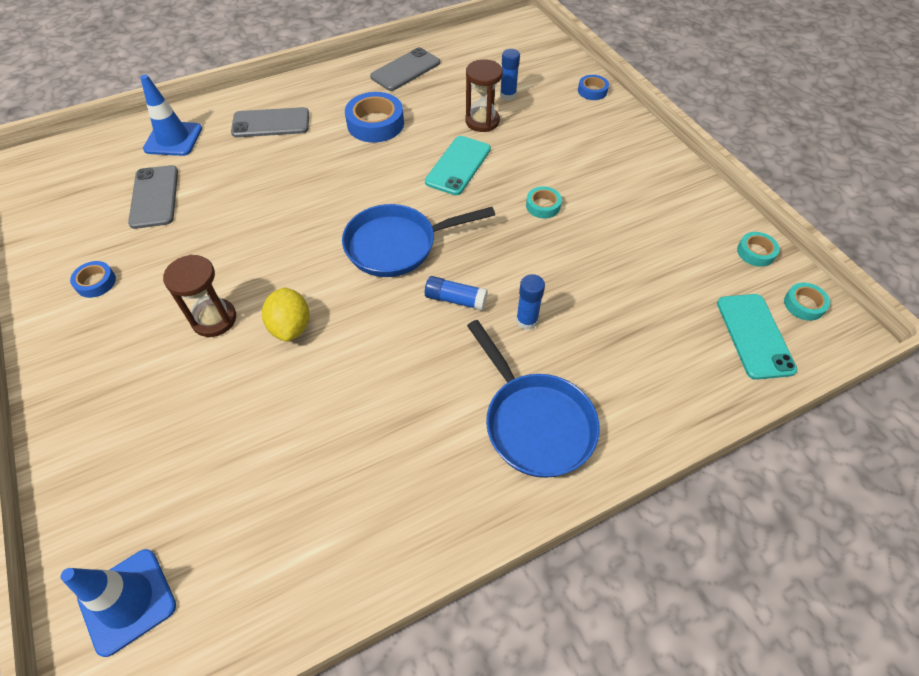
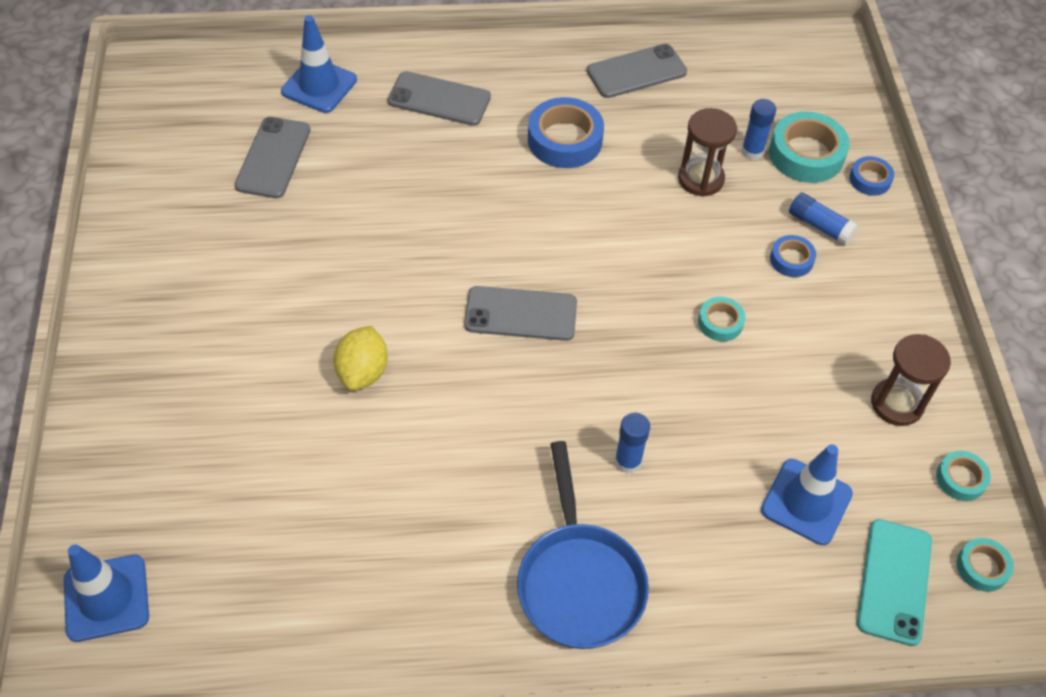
camera: 20 degrees right, 0 degrees up
(96, 282) = (179, 245): blue tape -> blue tape (791, 260)
(214, 319) = (285, 333): brown hourglass -> brown hourglass (896, 404)
(397, 245) = (520, 314): blue pan -> grey phone
(455, 299) = (558, 406): blue glue stick -> blue glue stick (819, 226)
(458, 165) = (641, 232): turquoise phone -> none
(543, 87) = (806, 154): none -> turquoise tape
(665, 303) = (806, 502): none -> blue traffic cone

